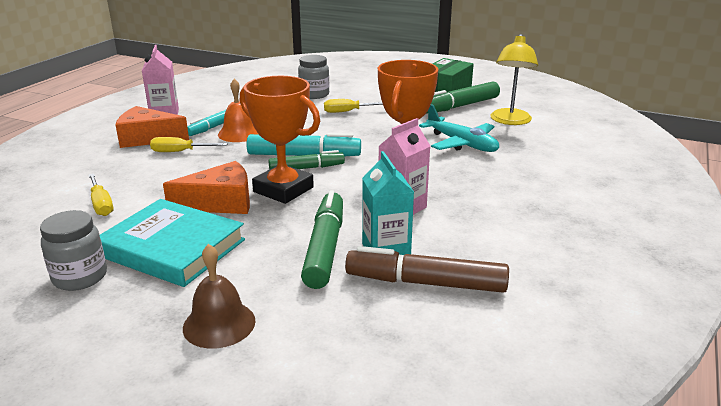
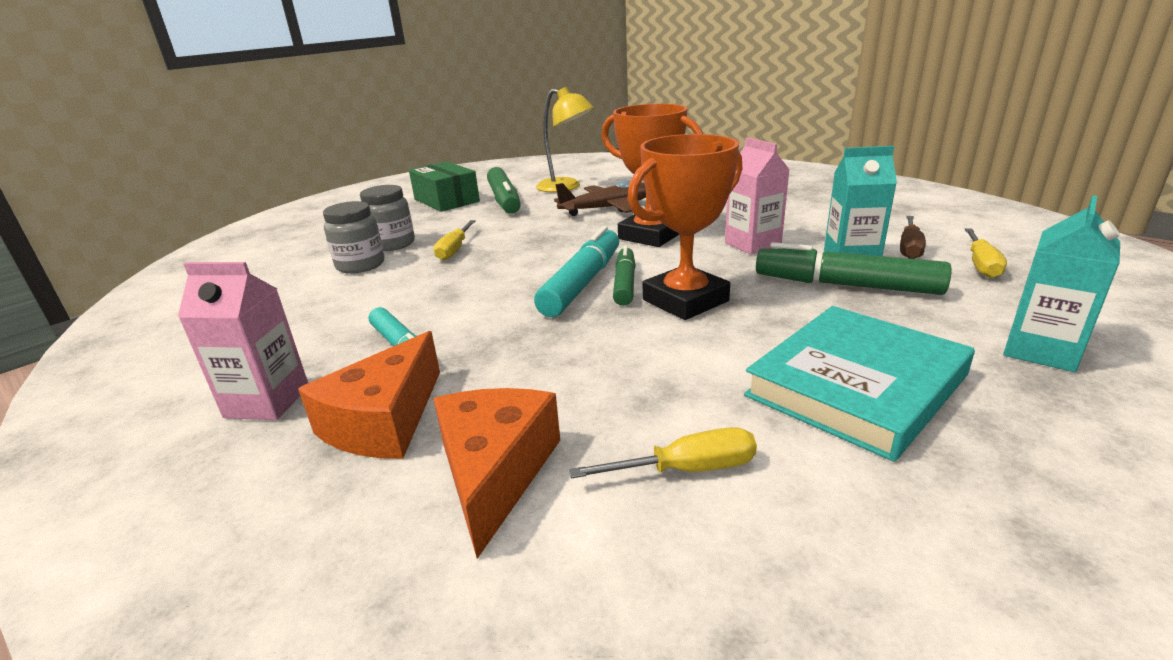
camera: 70 degrees left, 0 degrees up
(80, 277) = (972, 478): grey jar -> grey jar (393, 244)
(180, 152) = (489, 381): yellow screwdriver -> yellow screwdriver (981, 265)
(219, 324) = (1041, 351): brown bell -> turquoise carton
(220, 202) = (712, 345): orange cheese -> orange cheese (495, 472)
(239, 133) = (456, 325): orange bell -> none
(425, 283) = (909, 248): brown marker -> brown screwdriver
(461, 144) = (607, 208): turquoise plane -> brown plane

